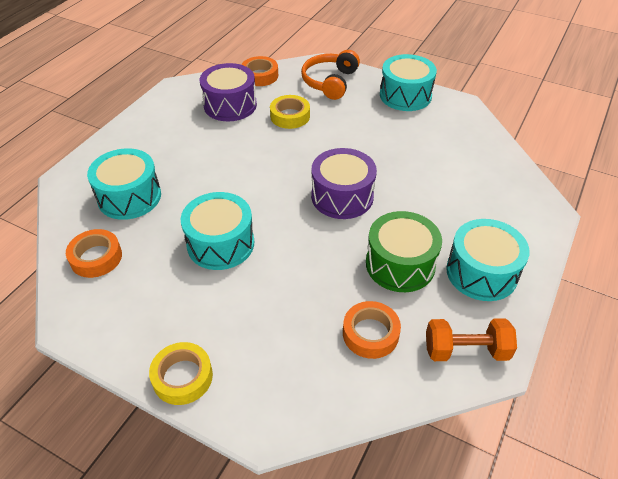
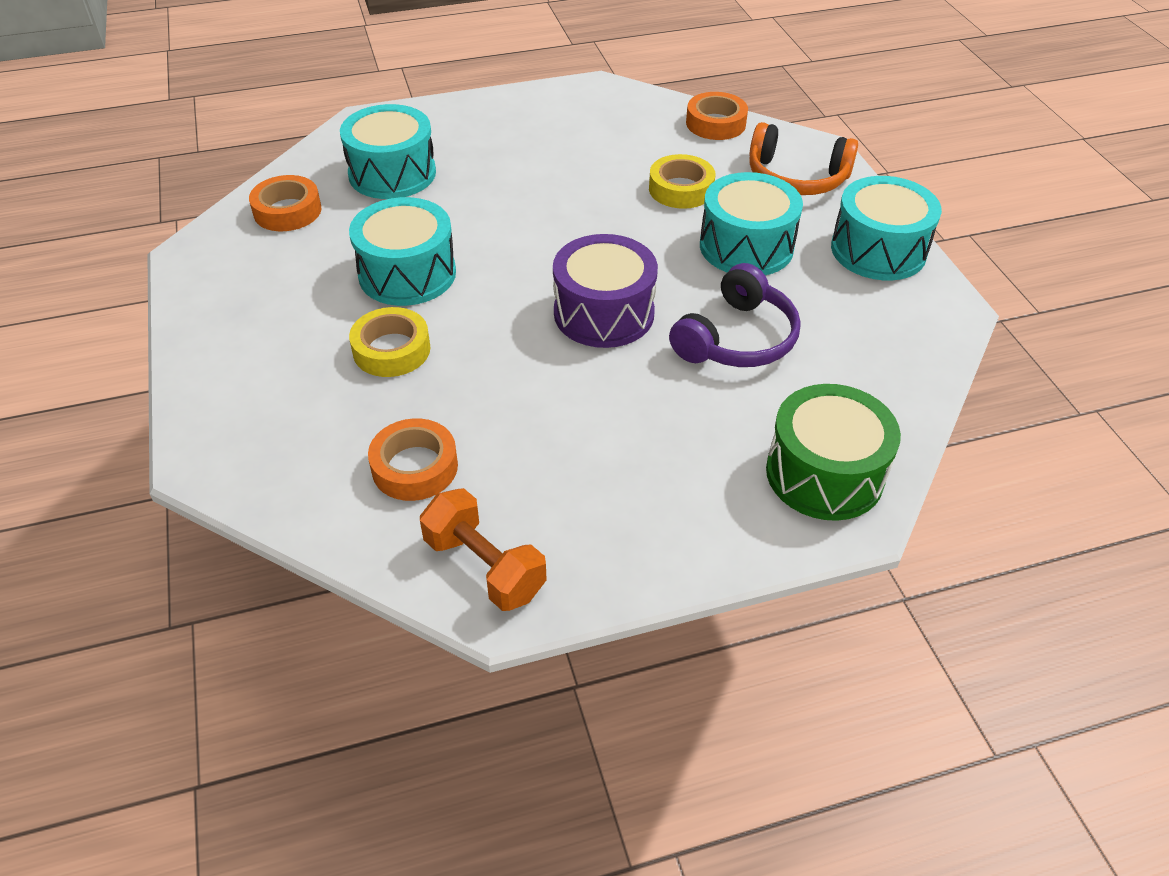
camera: 45 degrees right, 0 degrees up
(182, 377) = (205, 365): yellow tape -> yellow tape (391, 350)
(230, 105) = (629, 138): purple drum -> none
(330, 82) = (796, 177): orange headphones -> orange headphones turned 135 degrees counterclockwise
(400, 264) = (555, 428): green drum -> green drum (824, 474)
(409, 169) = (736, 338): none -> purple headphones
(481, 272) = (637, 510): turquoise drum -> turquoise drum (746, 246)

